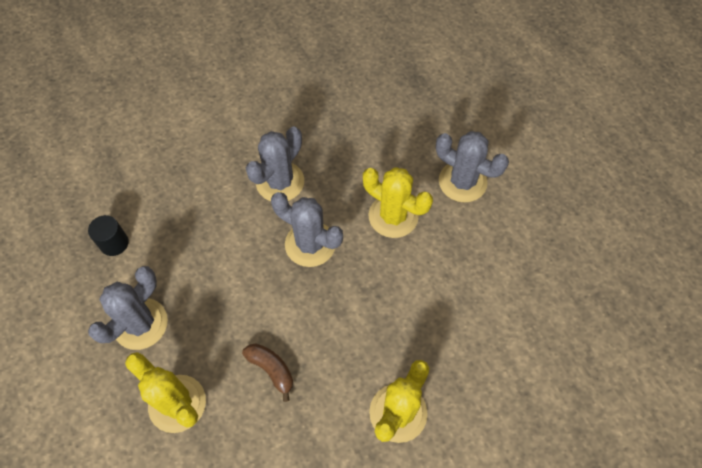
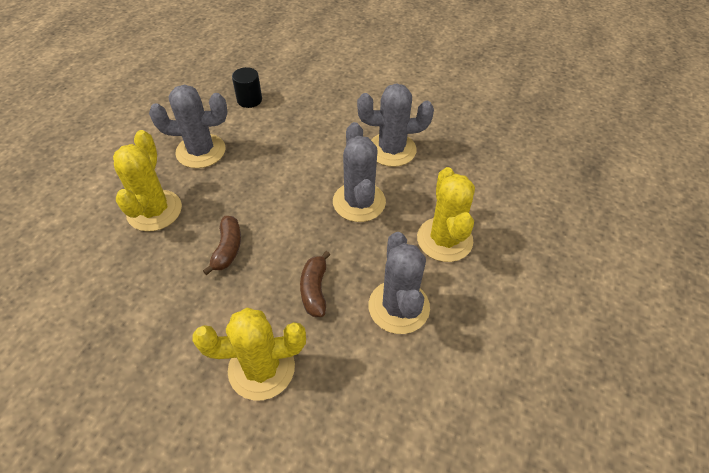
camera: 50 degrees right, 10 degrees down
(363, 332) = (314, 290): none -> brown banana
(462, 182) = (538, 268): grey cactus -> grey cactus (399, 307)

